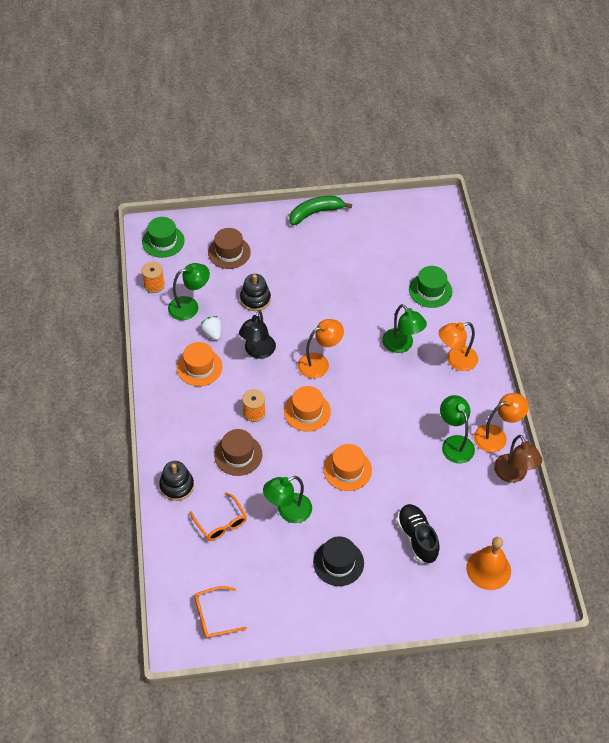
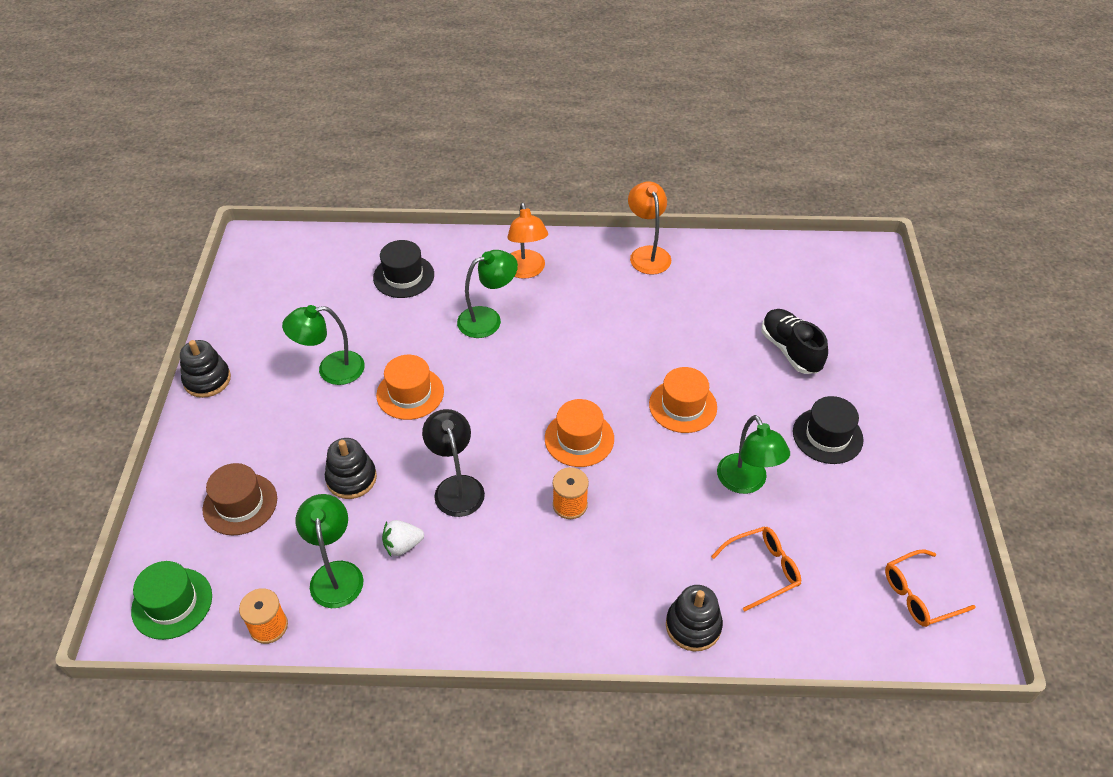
camera: 80 degrees left, 5 degrees down
(199, 367) = (467, 571): orange hat -> orange hat (410, 393)
(214, 616) = (919, 595): orange glasses -> orange glasses turned 75 degrees clockwise
(238, 455) = (644, 534): brown hat -> none
(258, 352) = (456, 487): black lamp -> black lamp turned 135 degrees counterclockwise
(315, 213) = (207, 380): green banana -> black stacking toy
(319, 363) = (496, 413): orange lamp -> none
(417, 538) = (790, 350): black shoe -> black shoe turned 75 degrees clockwise
(430, 290) = (403, 276): green hat -> black hat
(454, 443) = (653, 293): green lamp -> green lamp (331, 370)
(488, 569) = (833, 293): orange bell -> none
(513, 475) = (704, 249): brown lamp -> none

